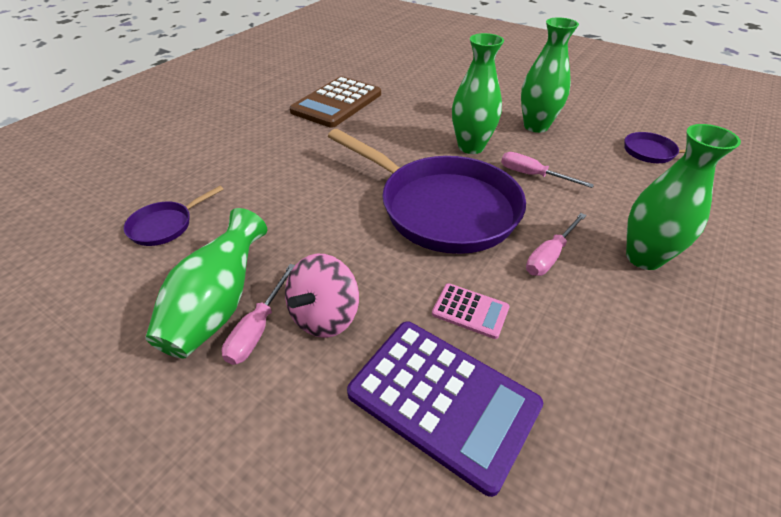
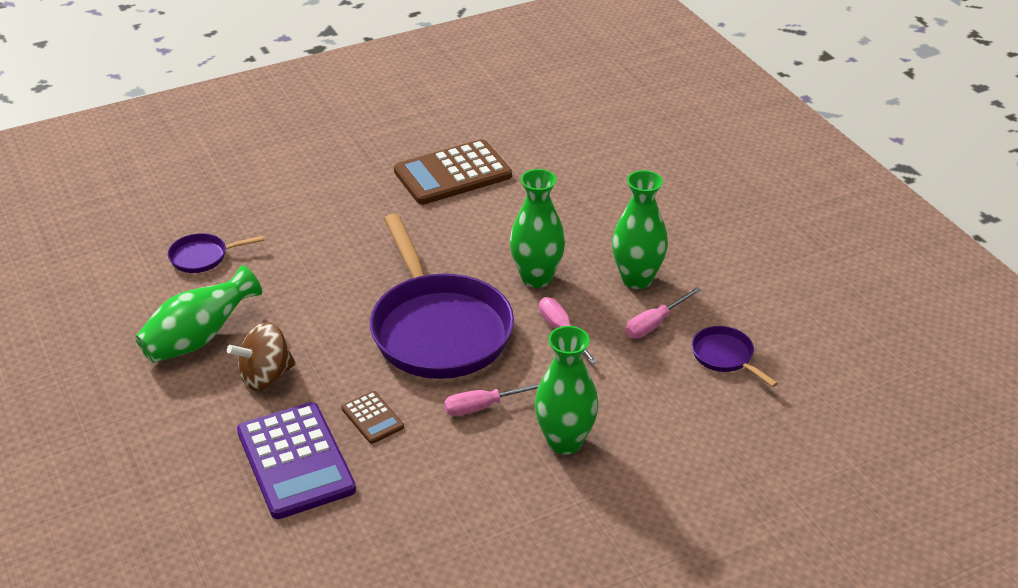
camera: 30 degrees right, 5 degrees down
(258, 328) = (214, 365): pink screwdriver -> pink screwdriver (654, 324)
(325, 316) = (265, 376): pink spinning top -> brown spinning top
(470, 311) = (372, 418): pink calculator -> brown calculator

